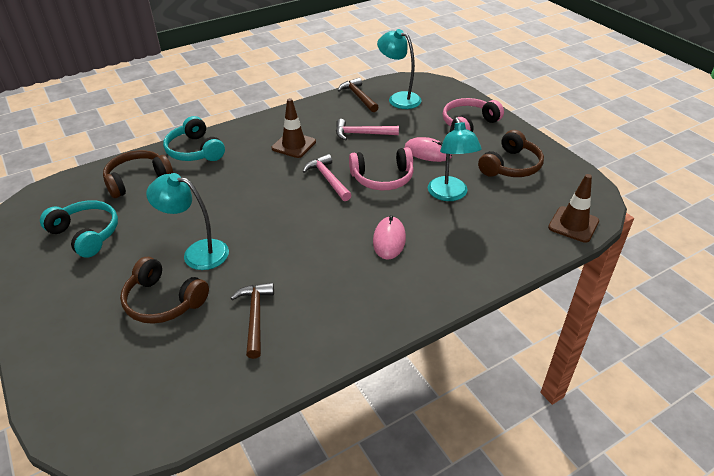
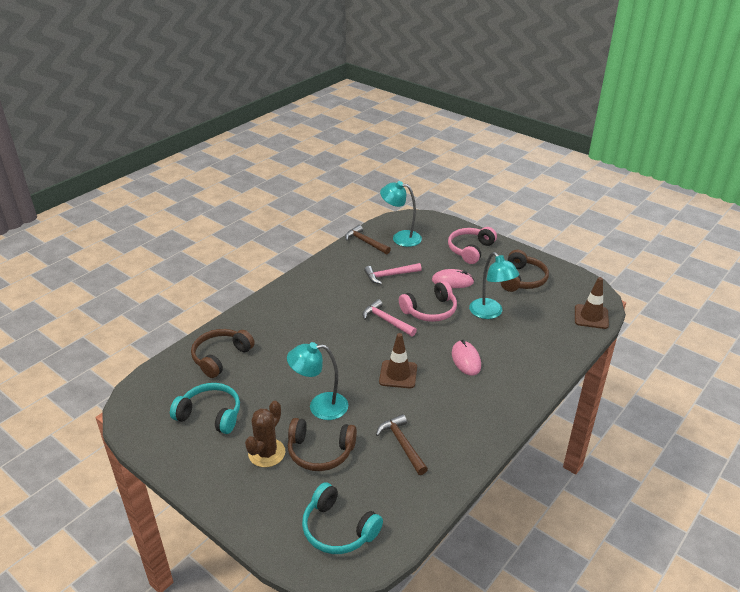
camera: 20 degrees left, 5 degrees down
(110, 288) = (266, 453): none -> brown cactus
(195, 151) = (254, 320): turquoise headphones -> turquoise headphones (338, 529)
(294, 145) = (338, 297): brown traffic cone -> brown traffic cone (398, 374)

